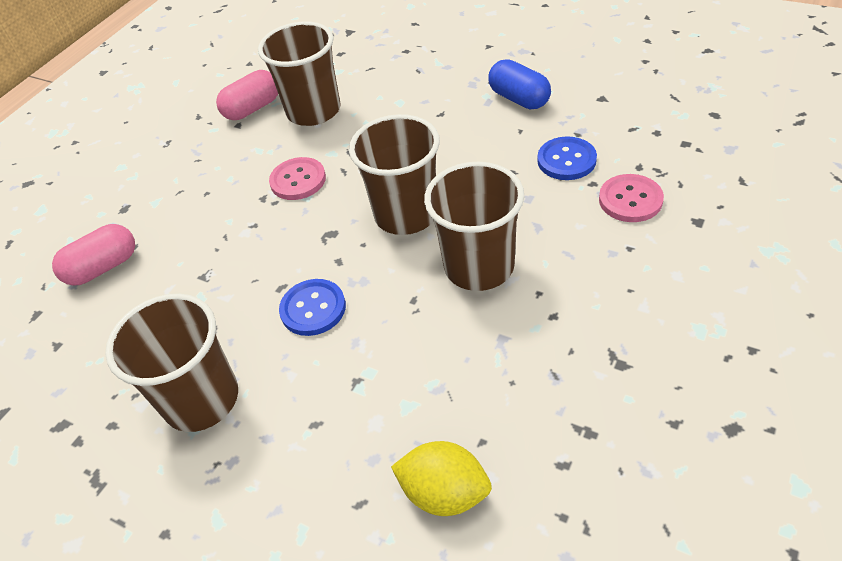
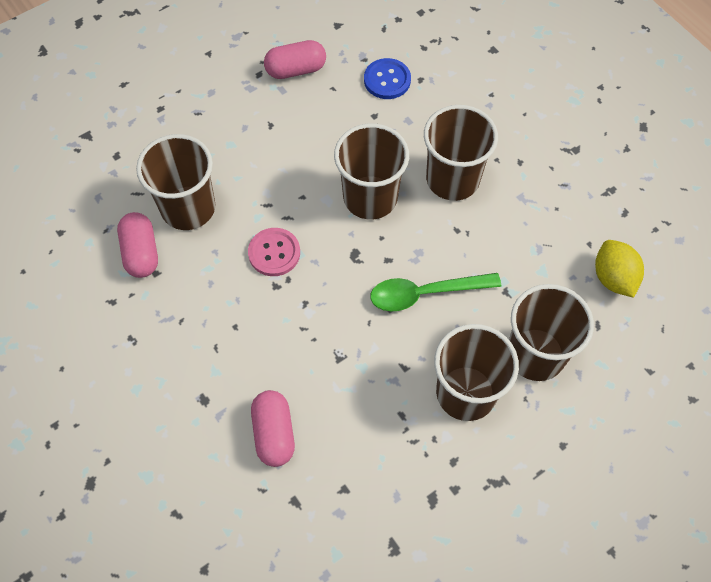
camera: 70 degrees left, 15 degrees up
(282, 448) = (535, 354): none -> brown cup
(313, 309) = (425, 293): blue button -> green spoon
(444, 493) = (613, 278): yellow lemon -> yellow lemon turned 60 degrees counterclockwise
(519, 99) = (296, 70): blue capsule -> pink capsule
(630, 200) = (451, 69): pink button -> none

